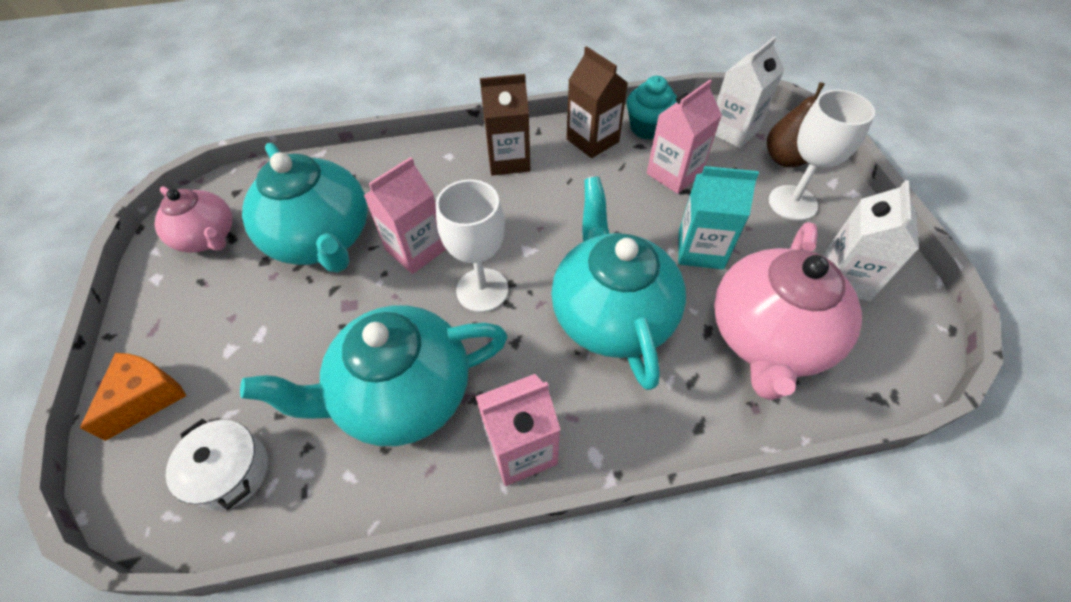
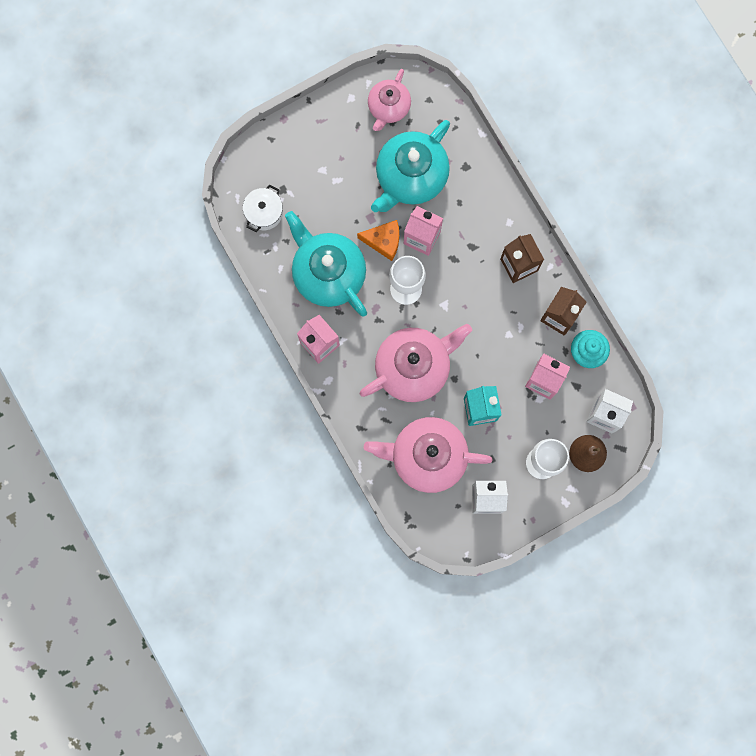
camera: 70 degrees right, 25 degrees up
(146, 397) = (284, 146): orange cheese -> orange cheese (383, 241)
(611, 314) = (413, 367): turquoise teapot -> pink teapot

